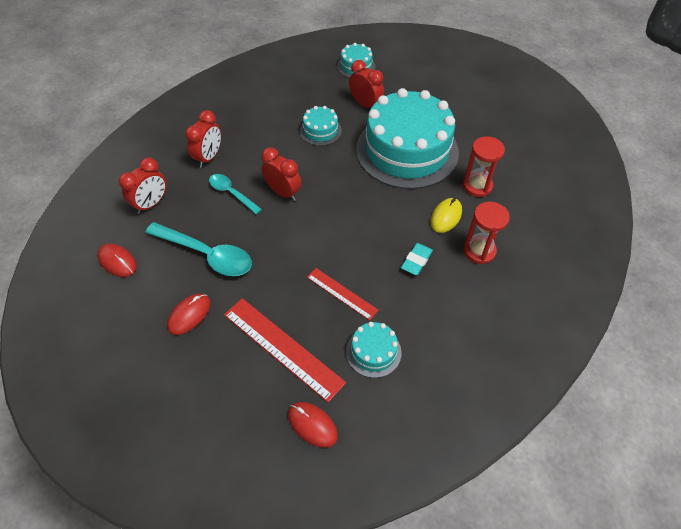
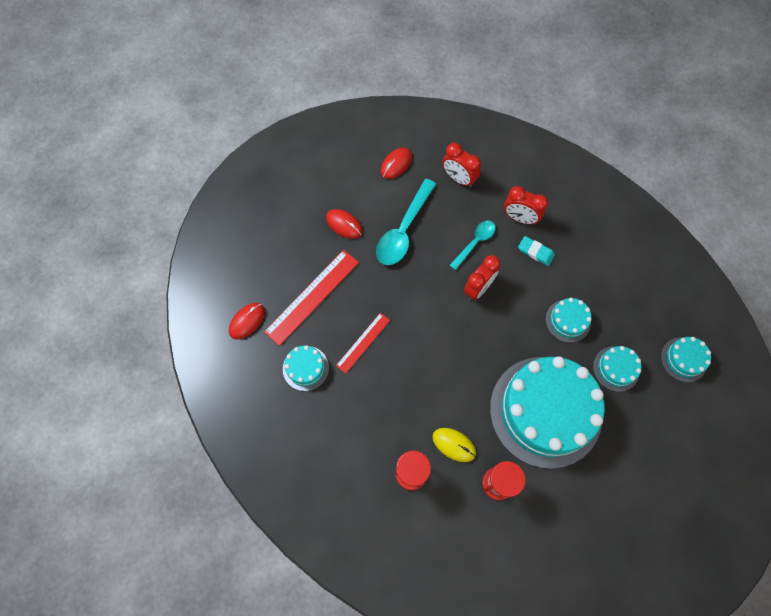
camera: 90 degrees right, 15 degrees up
(365, 104) = (616, 368): red clock -> turquoise cake
(416, 261) = (398, 410): turquoise eraser -> turquoise eraser (535, 252)

